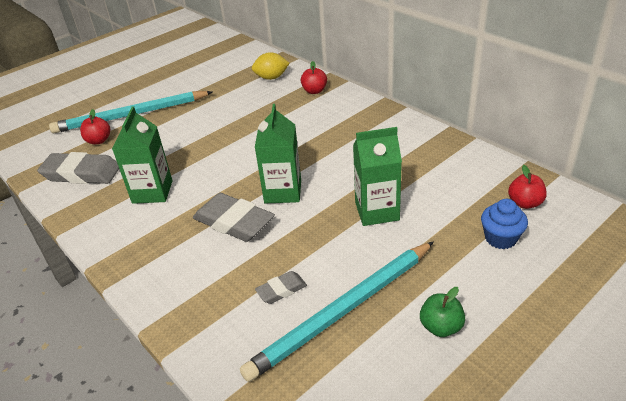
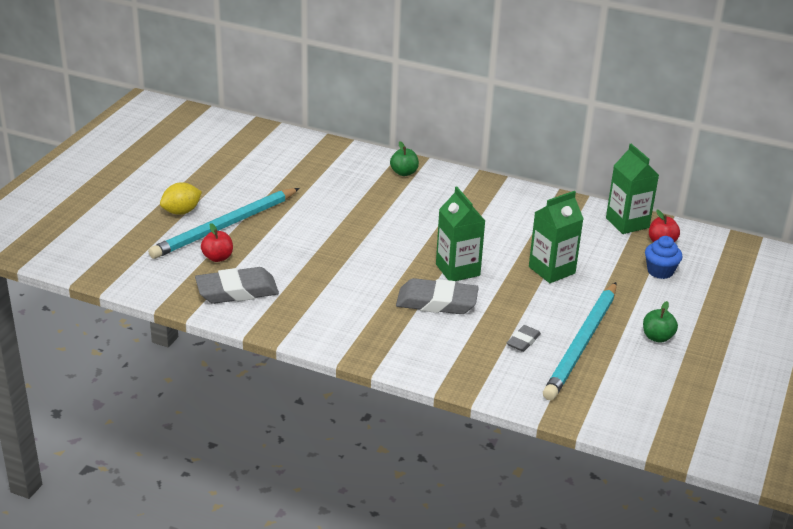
camera: 30 degrees left, 5 degrees down
(152, 192) = (332, 293): green carton -> green carton (627, 223)
(271, 78) = (344, 164): yellow lemon -> yellow lemon (181, 212)
(314, 91) = (404, 173): red apple -> green apple

